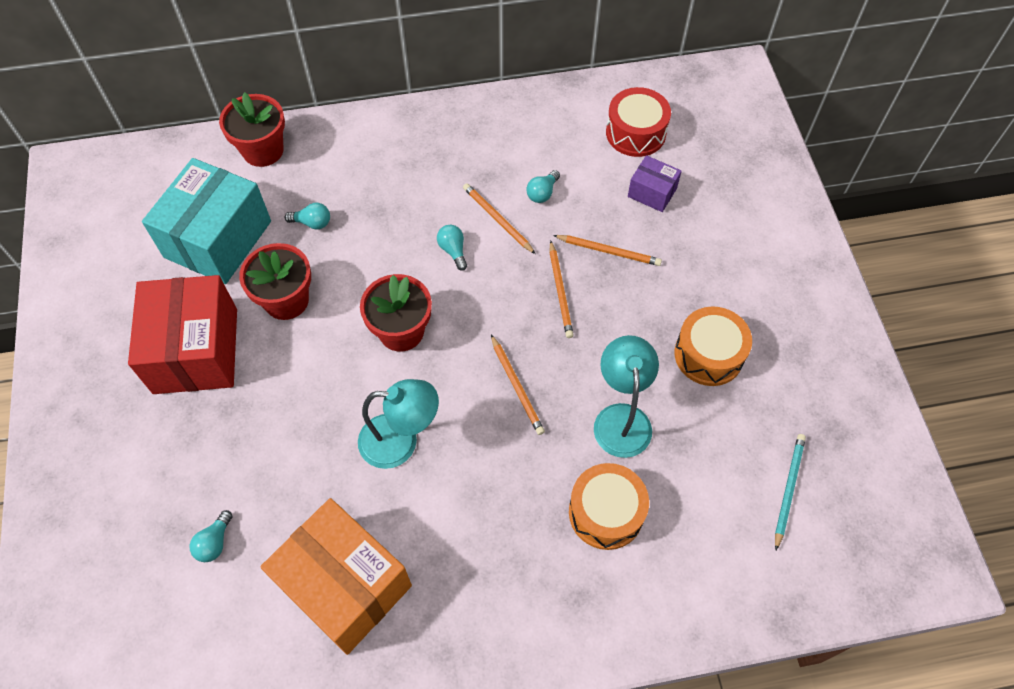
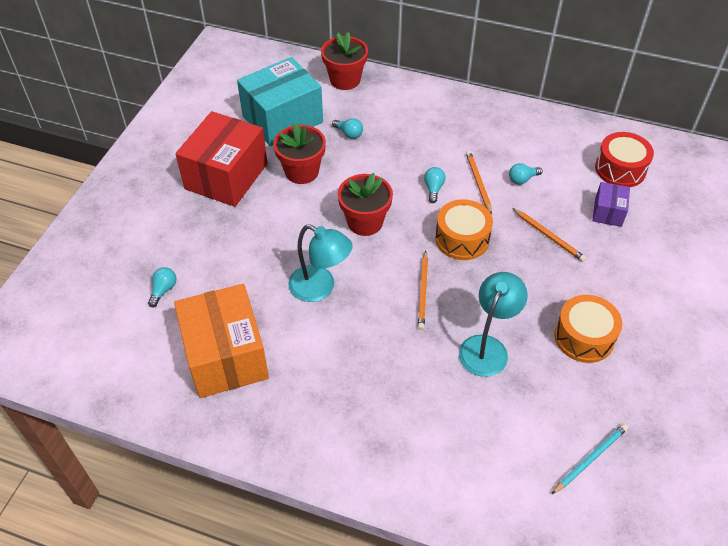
camera: 30 degrees right, 10 degrees down
(214, 542) = (163, 290): turquoise light bulb -> turquoise light bulb turned 150 degrees clockwise
(560, 291) = (495, 246): orange pencil -> none
(606, 512) = (435, 402): orange drum -> orange drum (462, 239)
(652, 192) = (608, 212): purple box -> purple box turned 45 degrees clockwise

